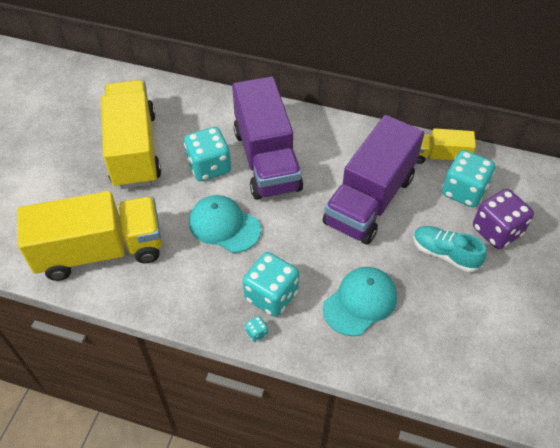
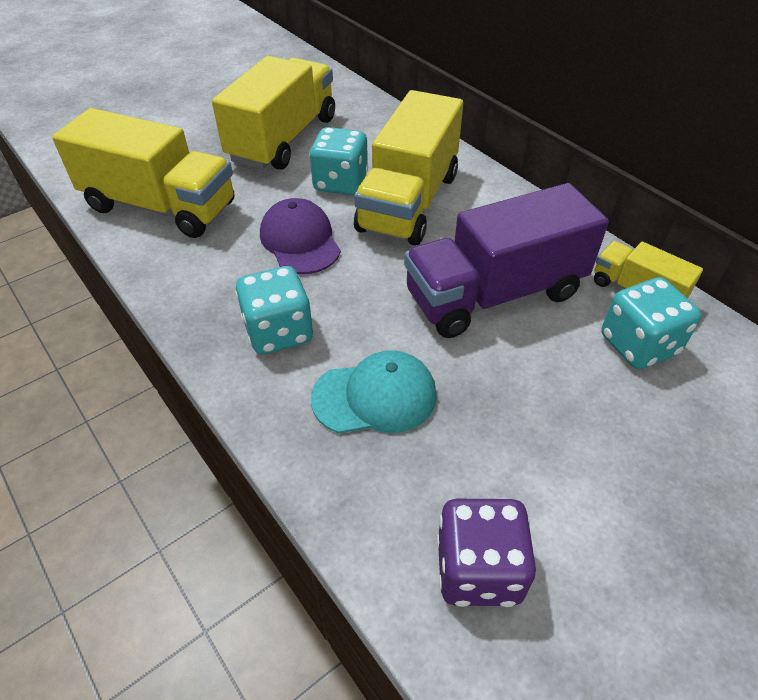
camera: 35 degrees right, 5 degrees down
(224, 225) = (300, 241): turquoise cap -> purple cap
(256, 333) = (223, 360): turquoise dice -> none
(266, 159) = (409, 202): purple truck -> yellow truck
(445, 254) = (543, 403): turquoise shoe -> none
(497, 231) = (650, 416): purple dice -> purple dice (478, 569)

